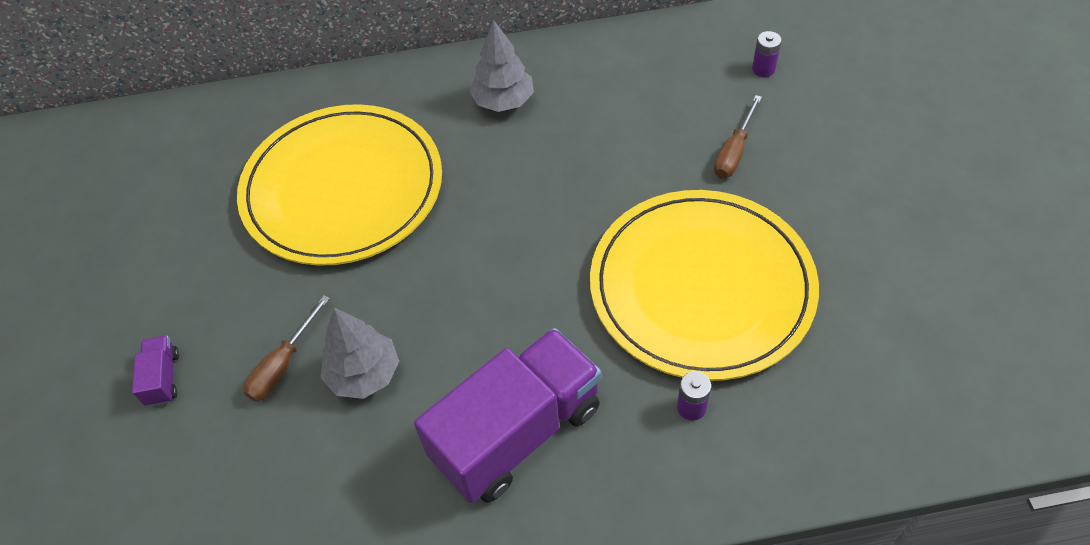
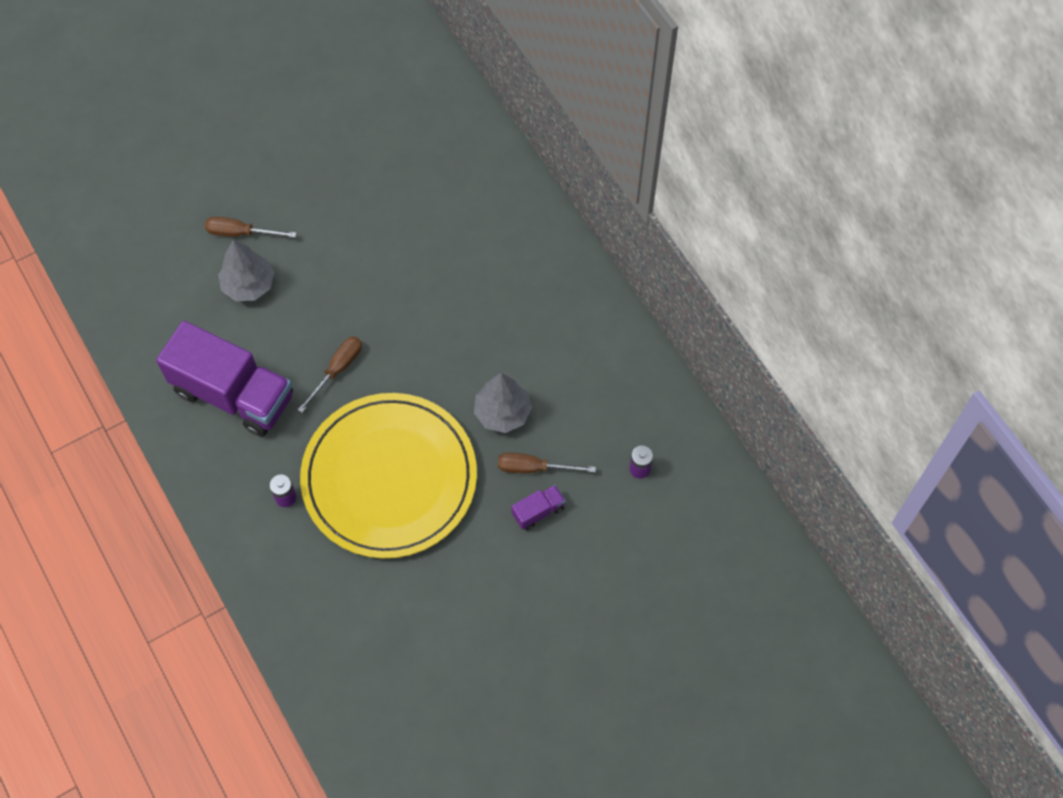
camera: 65 degrees right, 10 degrees up
(163, 378) = (209, 167): purple truck -> purple truck (538, 511)
(343, 189) = (399, 203): yellow plate -> none
(503, 101) = (528, 279): grey tree -> grey tree (502, 412)
(533, 304) = (337, 370): none -> brown screwdriver

